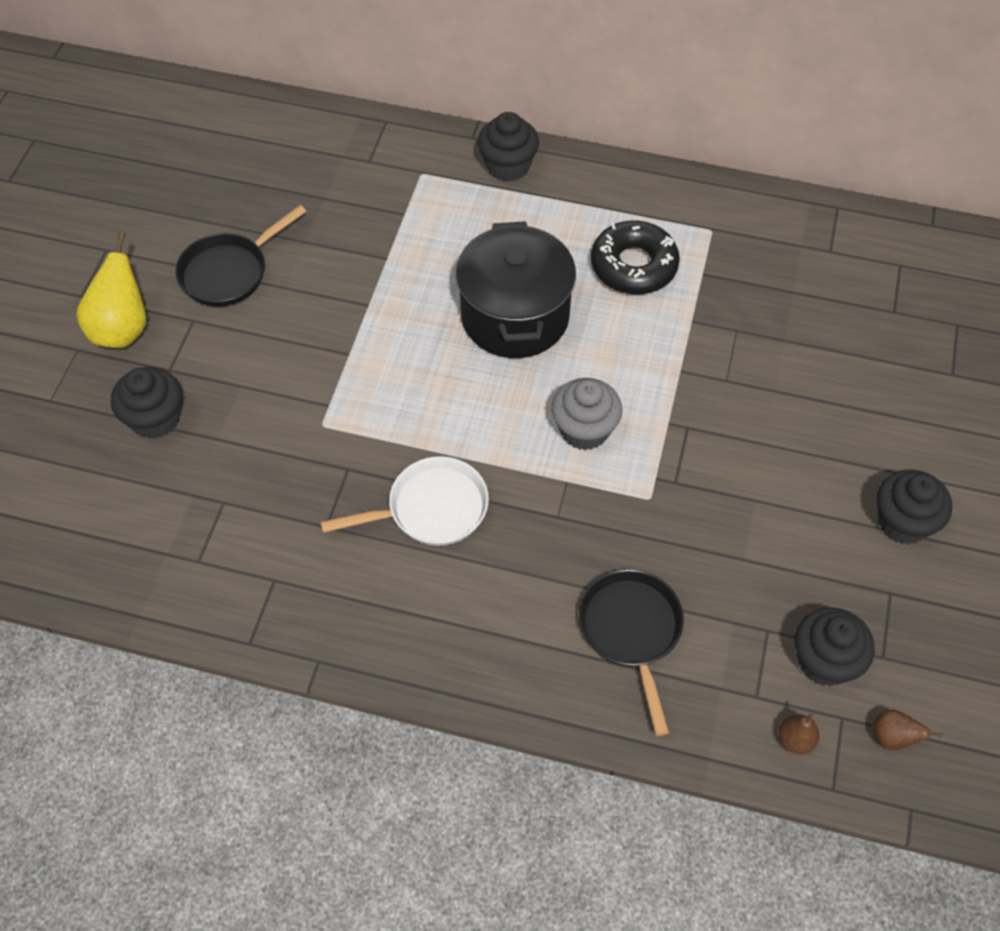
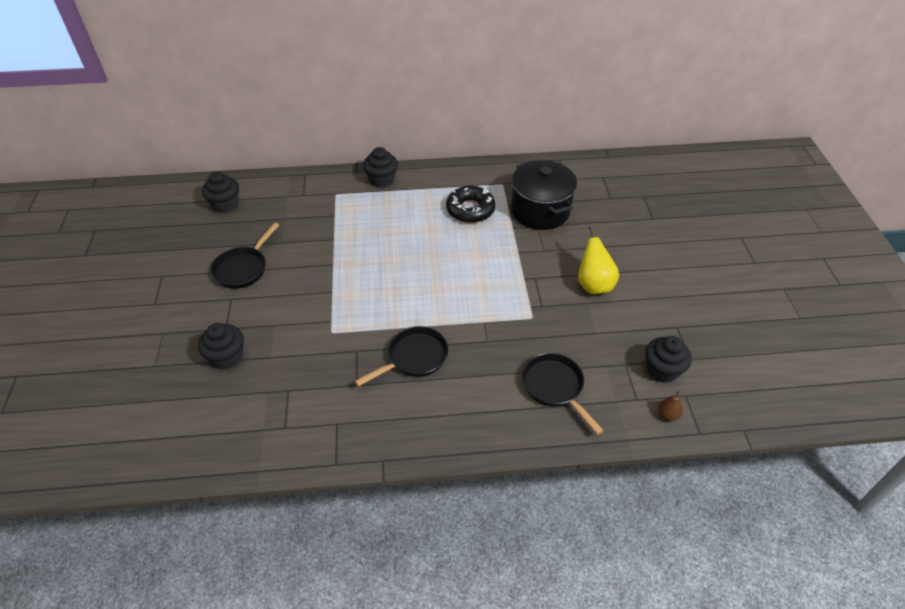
camera: 20 degrees left, 10 degrees down
(122, 329) = (188, 315): yellow pear -> yellow pear (593, 285)
(431, 509) = (414, 358): white pan -> black pan
(515, 316) = (418, 249): black pot -> black pot (540, 211)
(584, 430) = (481, 294): grey cupcake -> none
(892, 737) = (715, 397): brown pear -> none
(903, 522) = (665, 292): black cupcake -> black cupcake (225, 204)

